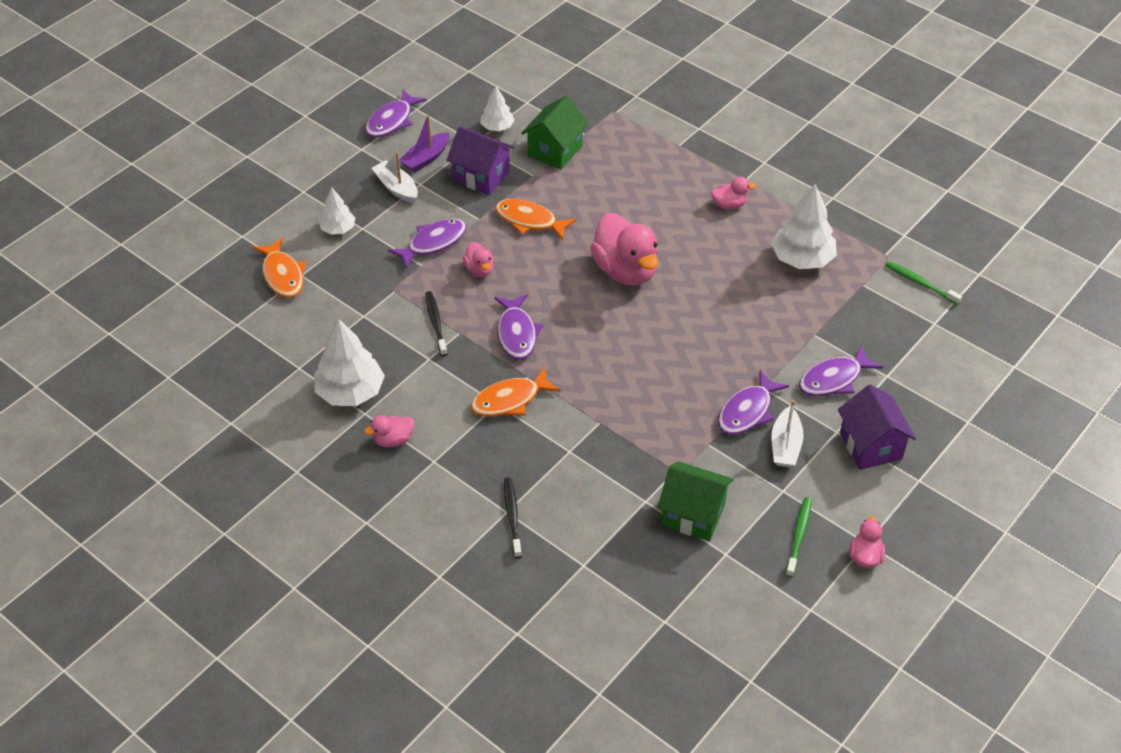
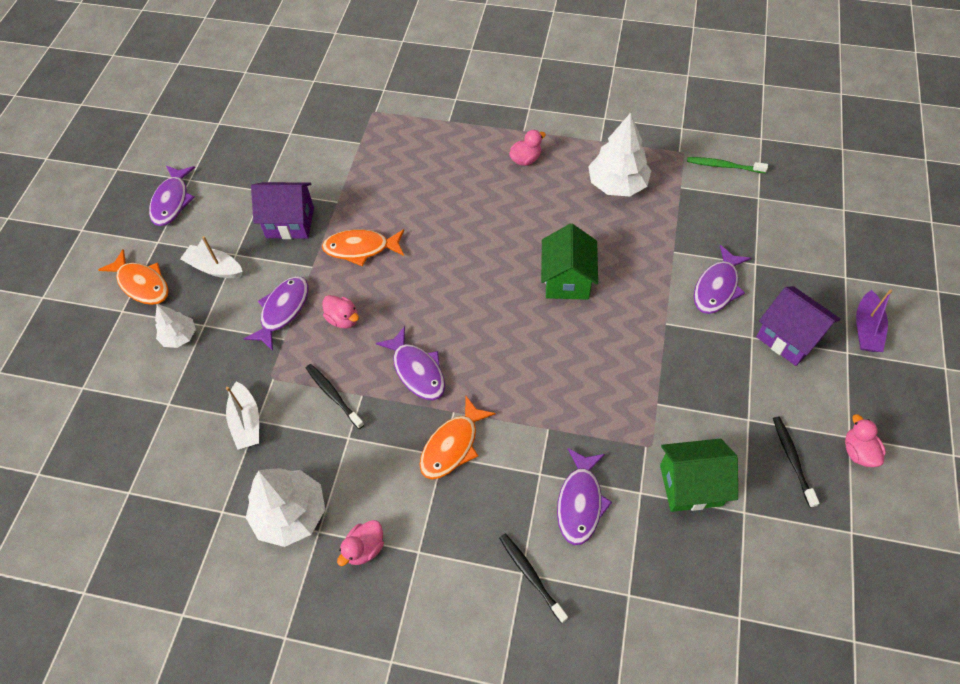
camera: 25 degrees left, 10 degrees up
(282, 275) = (149, 413): orange fish -> orange fish (142, 284)
(426, 158) = (227, 226): purple boat -> purple boat (866, 329)
(497, 127) = (277, 168): white tree -> none
(555, 151) = (343, 170): green house -> green house (567, 280)
(625, 270) = (477, 261): pink duck -> none
(747, 411) = (668, 353): purple fish -> purple fish (580, 502)
(785, 445) = (721, 372): white boat -> white boat (246, 422)
(799, 536) = (792, 459): green toothbrush -> black toothbrush

